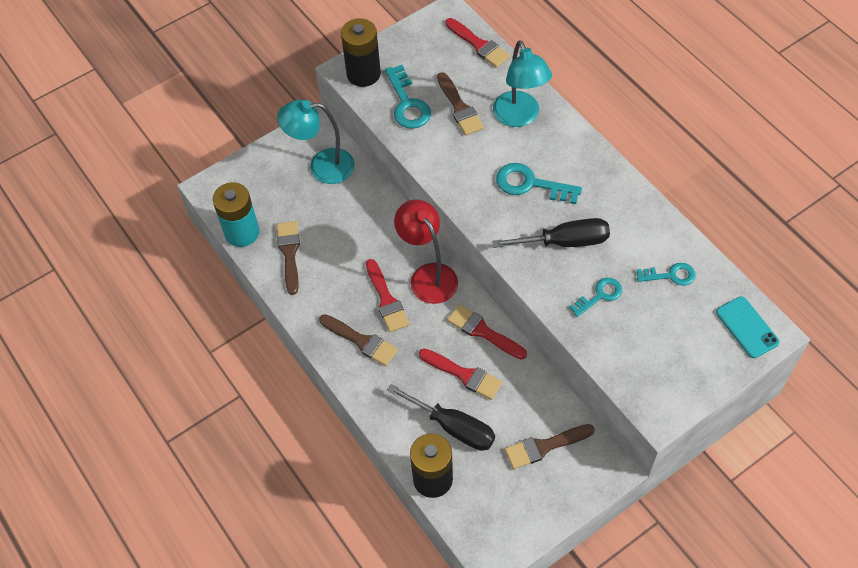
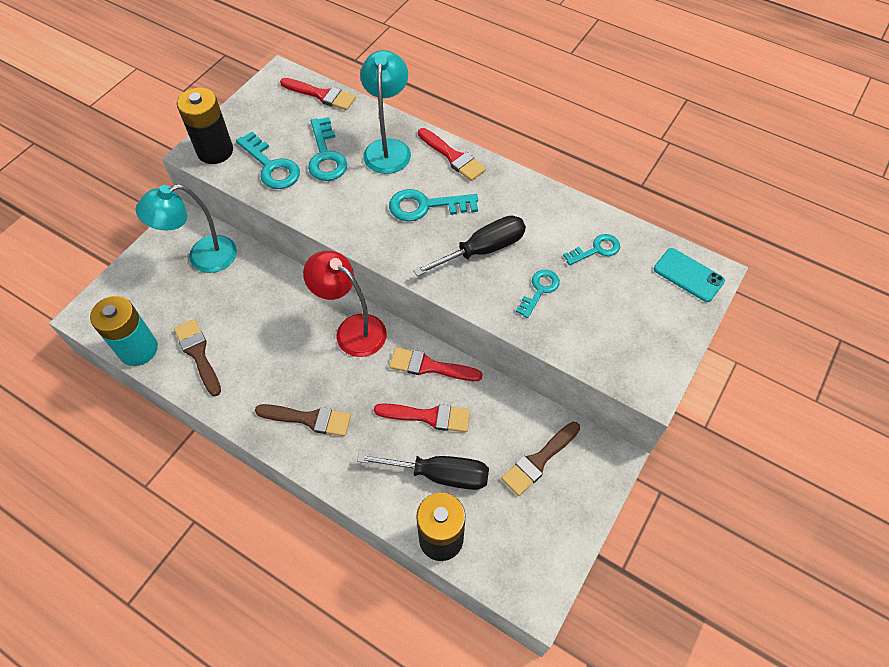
camera: 25 degrees left, 0 degrees up
(386, 300) = (319, 368): red brush -> red brush (453, 157)
(459, 107) = (326, 156): brown brush -> turquoise key
(519, 117) = (388, 148): turquoise lamp -> turquoise lamp turned 135 degrees counterclockwise

